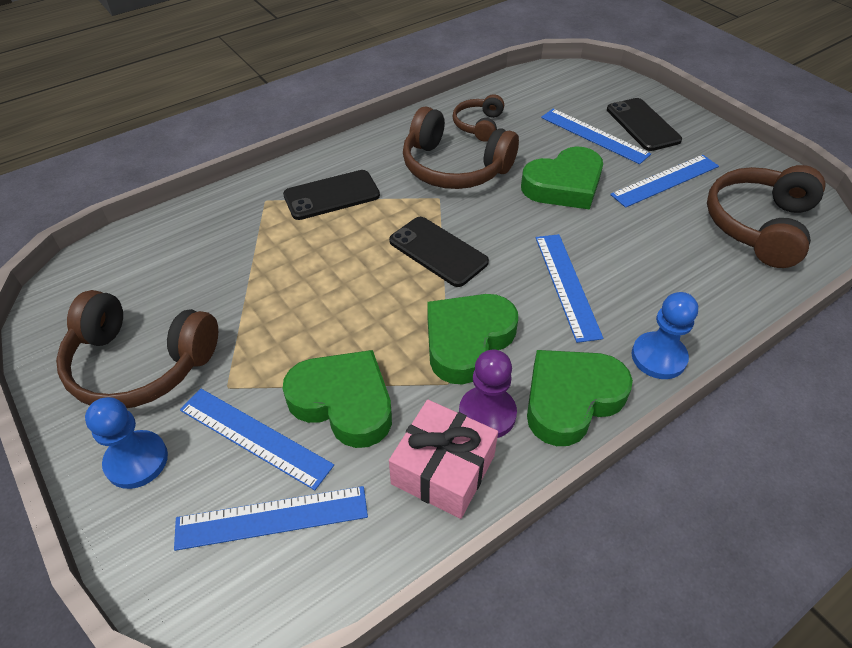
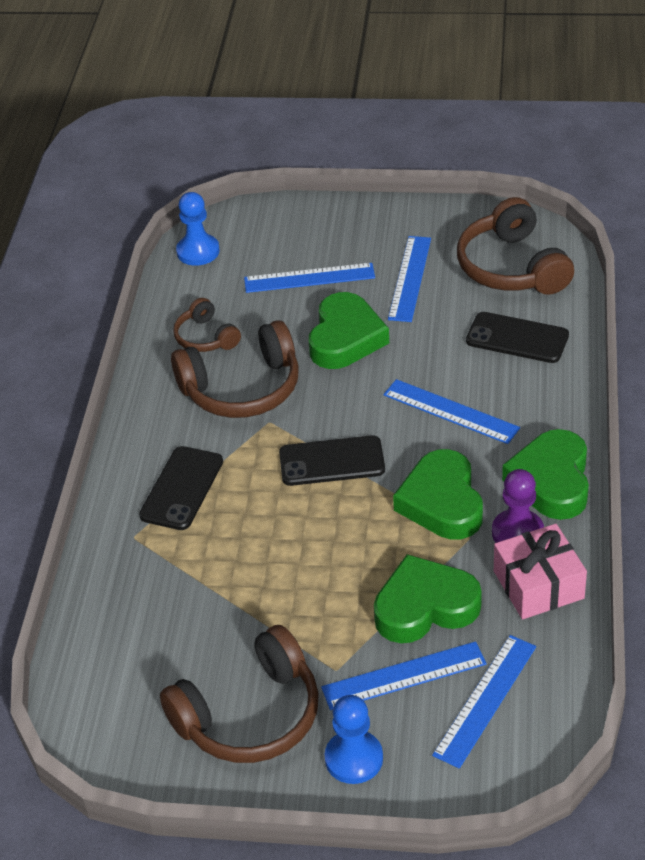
camera: 45 degrees left, 5 degrees down
(642, 125) = (332, 241): black phone -> black phone (517, 338)
(658, 357) = (565, 411): blue pawn -> blue pawn (198, 251)

